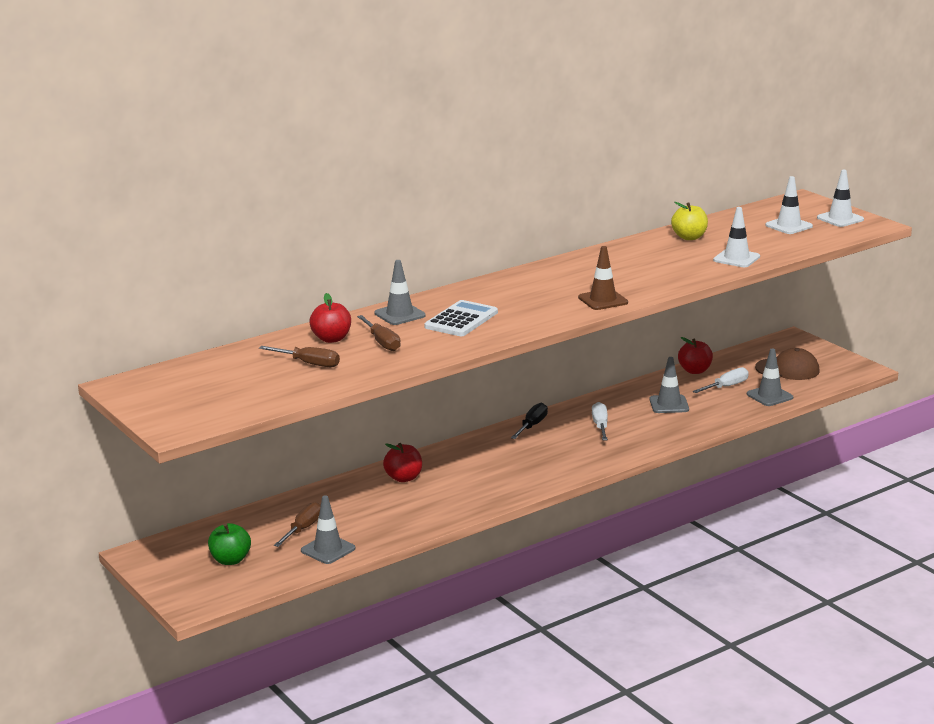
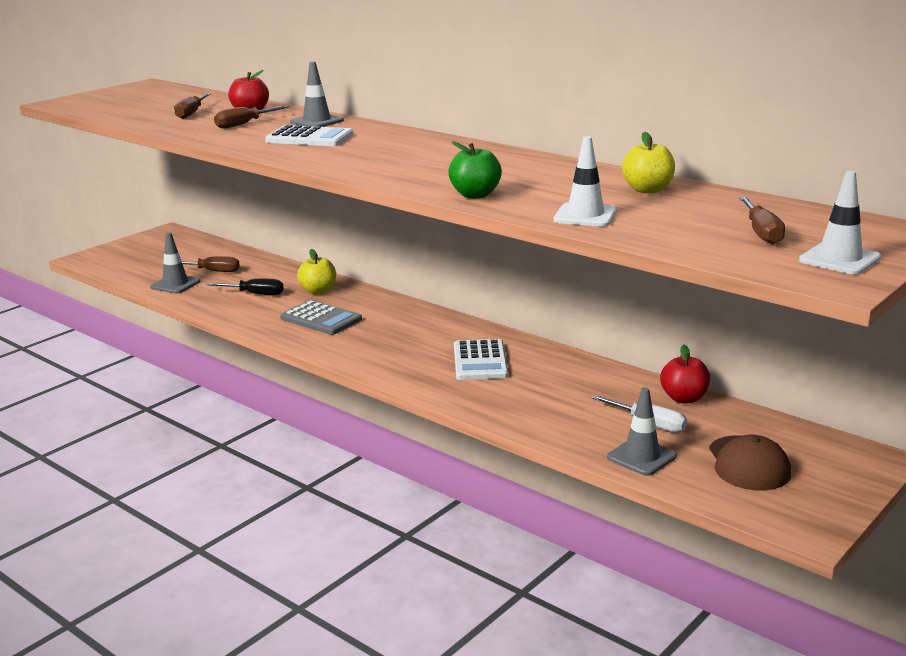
camera: 75 degrees right, 0 degrees up
(230, 560) = (157, 257): green apple -> green apple (475, 195)
(403, 478) = (318, 291): red apple -> yellow apple
(474, 481) = (321, 319): none -> grey calculator
(532, 426) = (461, 328): black screwdriver -> black screwdriver (254, 294)
(600, 426) = (480, 361): white screwdriver -> white calculator
(603, 300) = (390, 175): brown traffic cone -> none
(669, 404) = (565, 392): grey traffic cone -> none
(788, 226) = (761, 232): white traffic cone -> brown screwdriver

